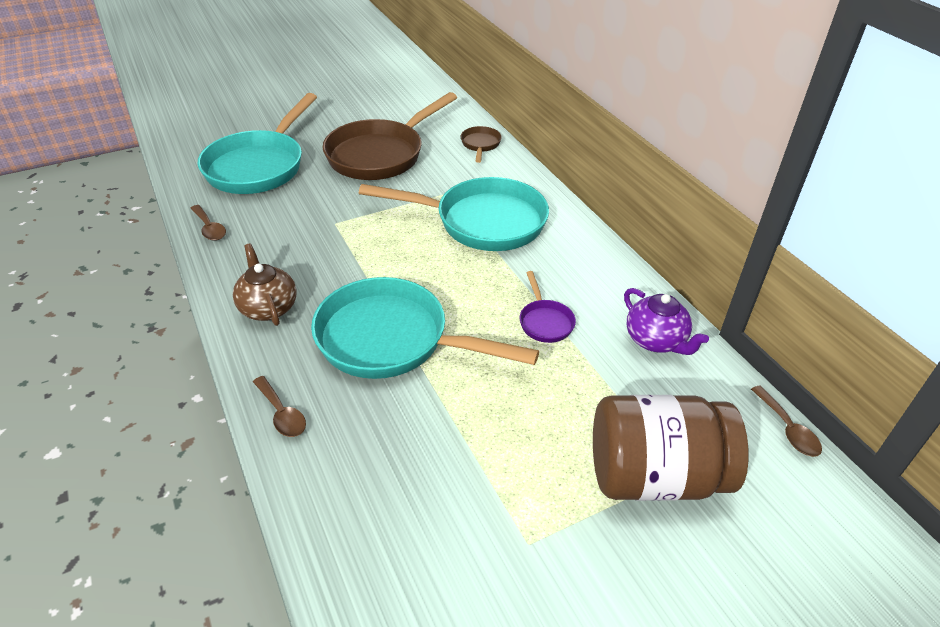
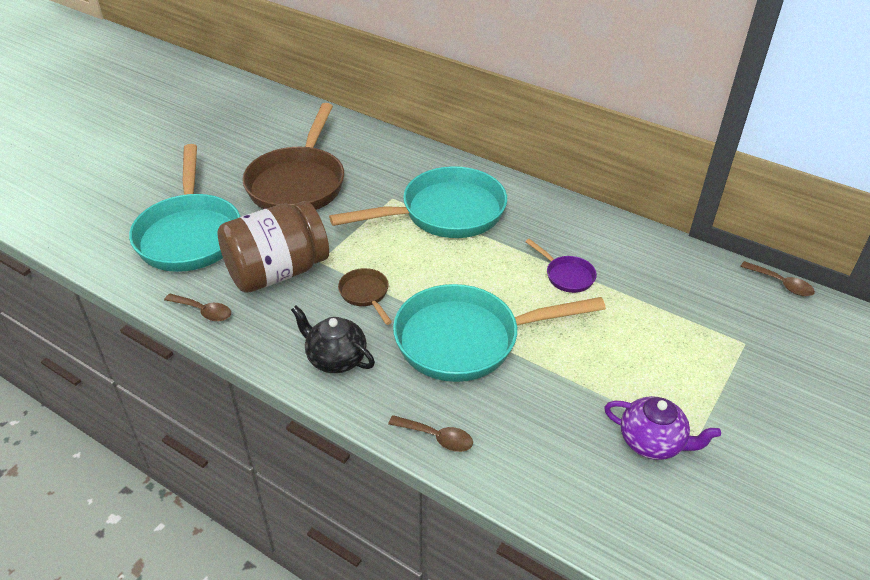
camera: 30 degrees left, 0 degrees up
(268, 307) = (335, 358): brown teapot -> black teapot
(480, 145) = (379, 144): brown pan -> brown pan (365, 294)
(654, 475) = (732, 353): brown jar -> brown jar (277, 272)
(656, 341) = (653, 257): purple teapot -> purple teapot (652, 442)

